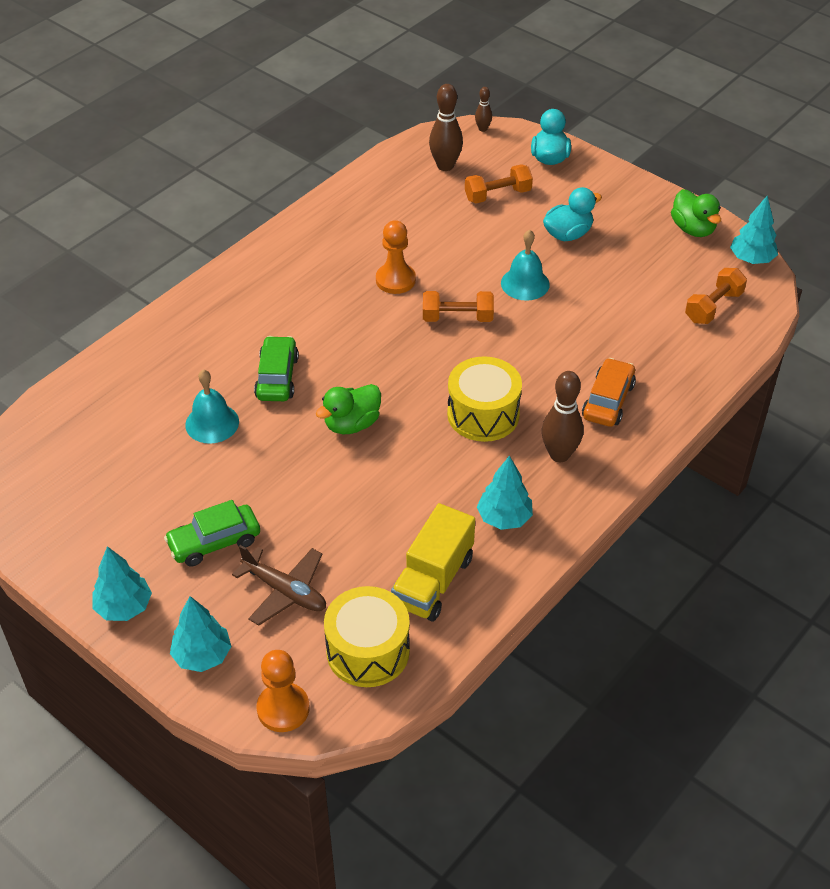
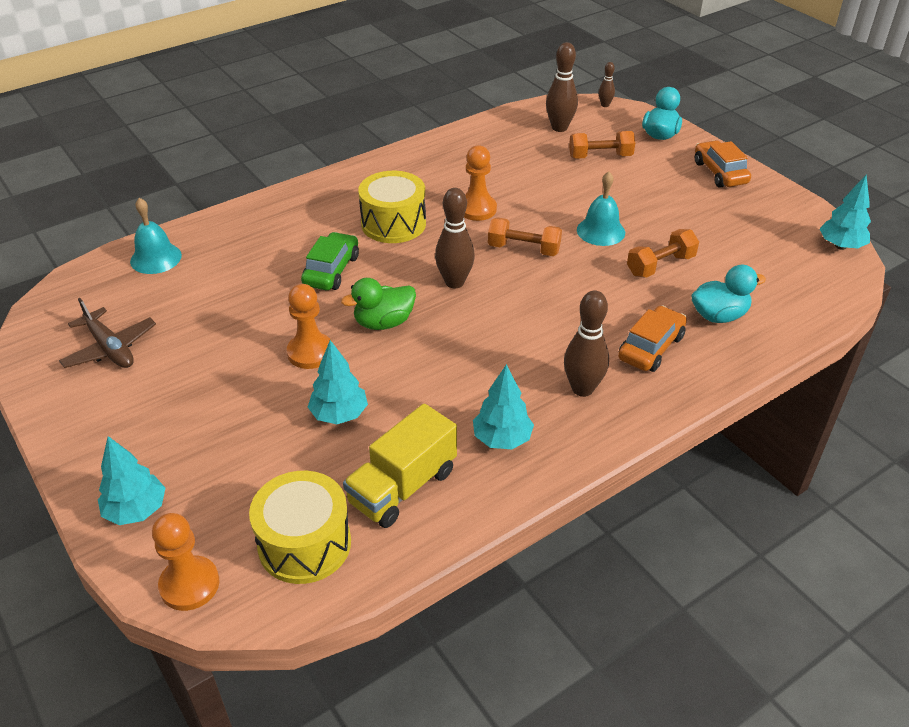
camera: 15 degrees right, 5 degrees down
(124, 607) = (87, 447): turquoise tree -> turquoise tree (339, 415)
(212, 423) = (253, 298): turquoise bell -> turquoise bell (156, 258)
(214, 542) = (202, 404): green car -> none
(285, 591) = (248, 465): brown plane -> brown plane (110, 348)
(294, 469) = (310, 352): none -> orange pawn
(403, 367) = (454, 282): none -> brown bowling pin
(483, 414) = (517, 337): yellow drum -> yellow drum (393, 223)
(568, 234) = (657, 197): turquoise duck -> turquoise duck (719, 316)
(620, 194) = (720, 173): none -> orange car
(693, 229) = (785, 211): green duck -> none
(713, 307) = (789, 281): orange dumbbell -> orange dumbbell (660, 265)

